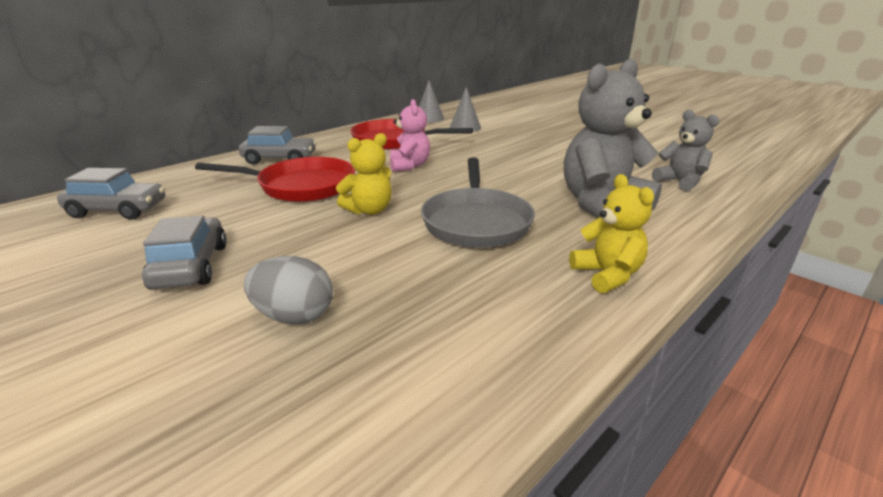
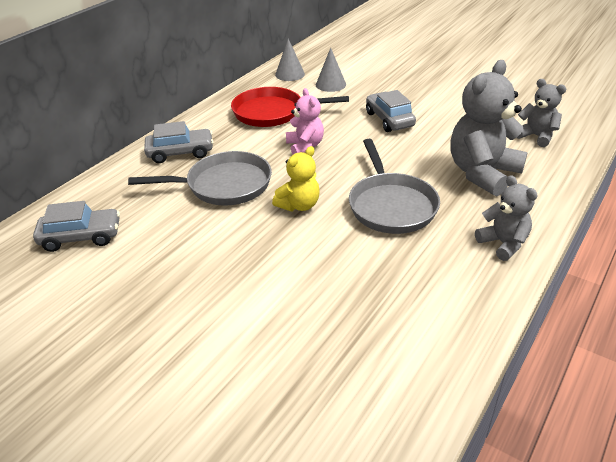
camera: 10 degrees left, 10 degrees up
(191, 266) = (194, 284): grey car -> grey car (389, 119)
(294, 316) = (302, 314): grey egg -> none
(301, 186) = (224, 185): red pan -> grey pan
(607, 275) = (503, 243): yellow teddy bear -> grey teddy bear

